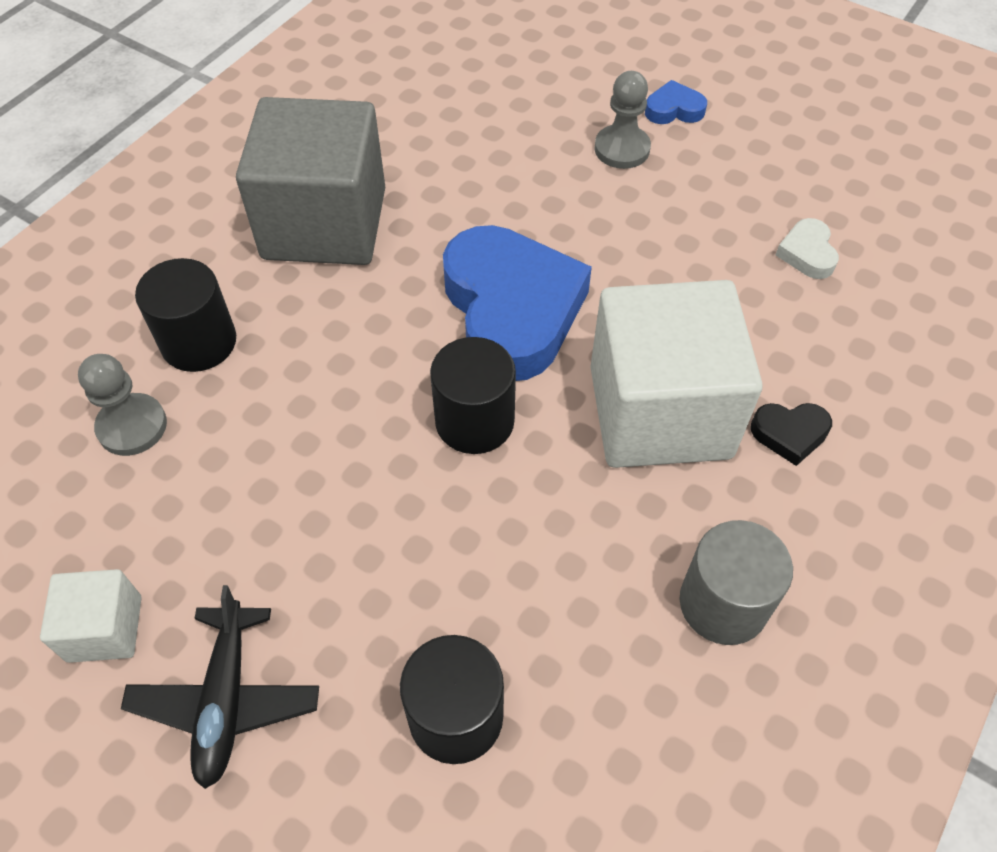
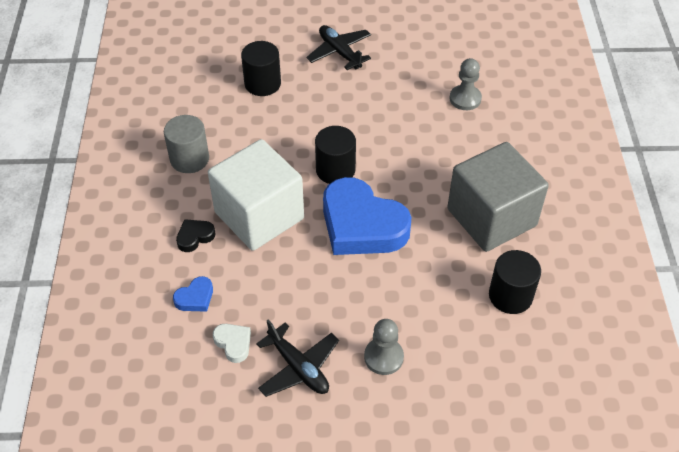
camera: 145 degrees right, 5 degrees down
(105, 628) = (398, 48): white cube -> none
(199, 342) = (479, 138): black cylinder -> black cylinder (510, 296)
(674, 109) = (375, 410): blue heart -> blue heart (195, 298)
(736, 188) = (298, 367): none -> black plane

